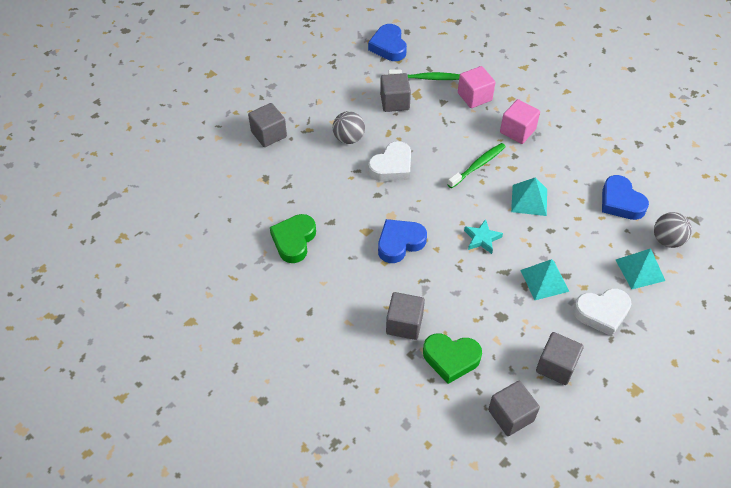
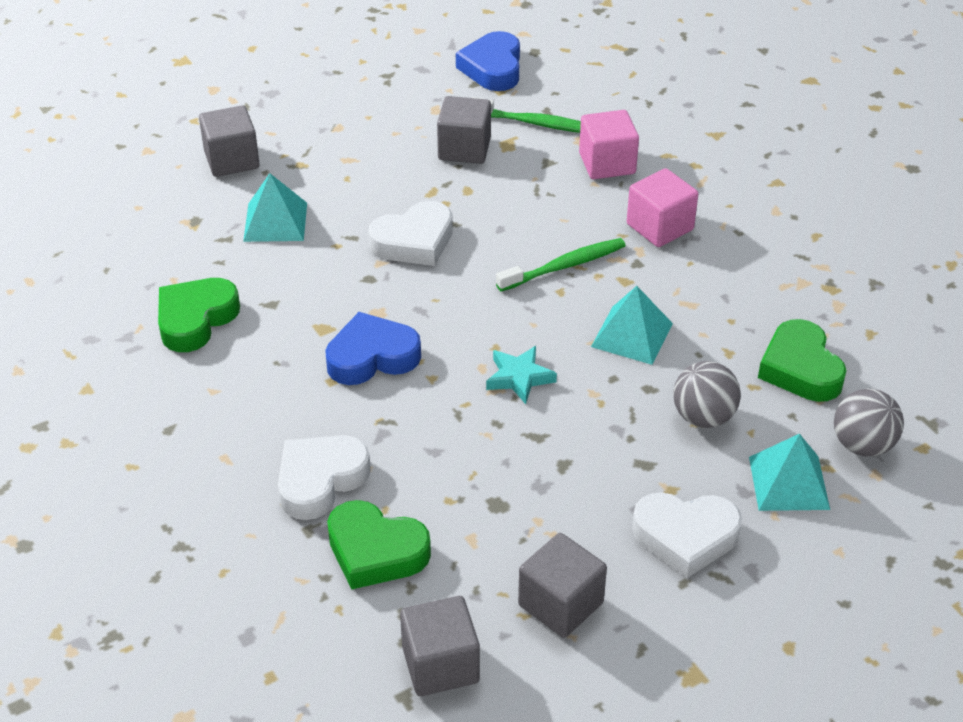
camera: 15 degrees right, 10 degrees down
(349, 138) = (361, 188): grey ball -> grey ball (703, 417)
(404, 324) = (320, 480): grey cube -> white heart
(544, 280) = (602, 464): turquoise pyramid -> turquoise pyramid (275, 221)
(620, 202) = (800, 368): blue heart -> green heart

